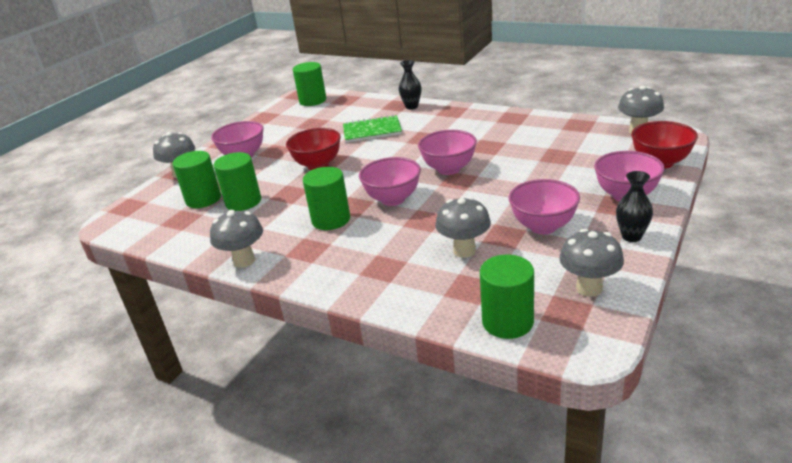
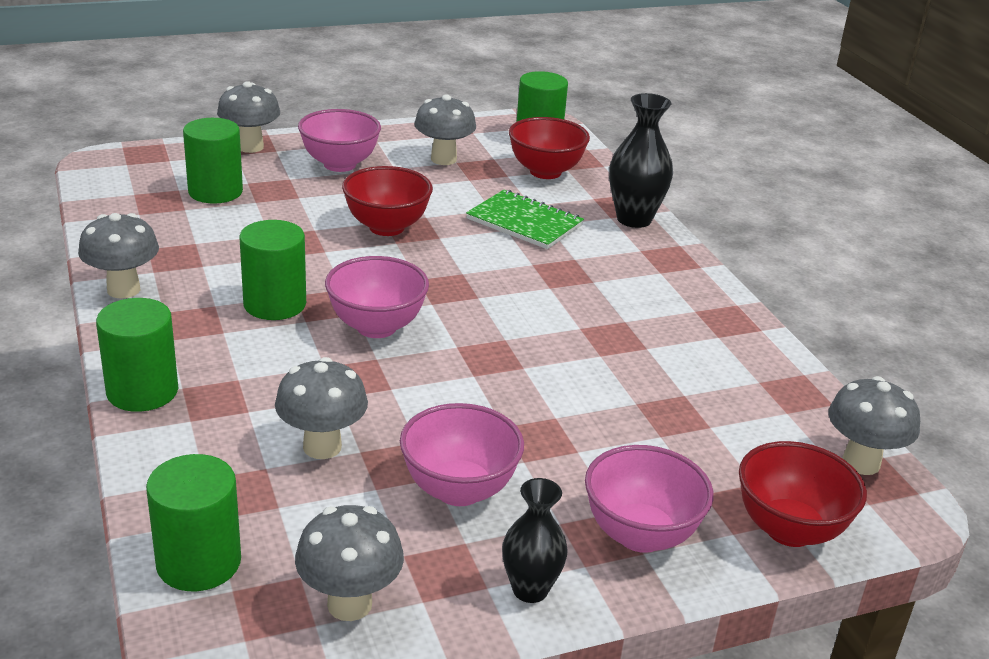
camera: 35 degrees right, 0 degrees up
(243, 202) = (241, 221): green cylinder -> green cylinder (142, 391)
(288, 129) = (443, 159): none -> grey mushroom
(342, 110) = (545, 172): none -> red bowl
(411, 106) = (634, 219): black vase -> black vase, size x1.53
(449, 169) = (508, 334): pink bowl -> none

